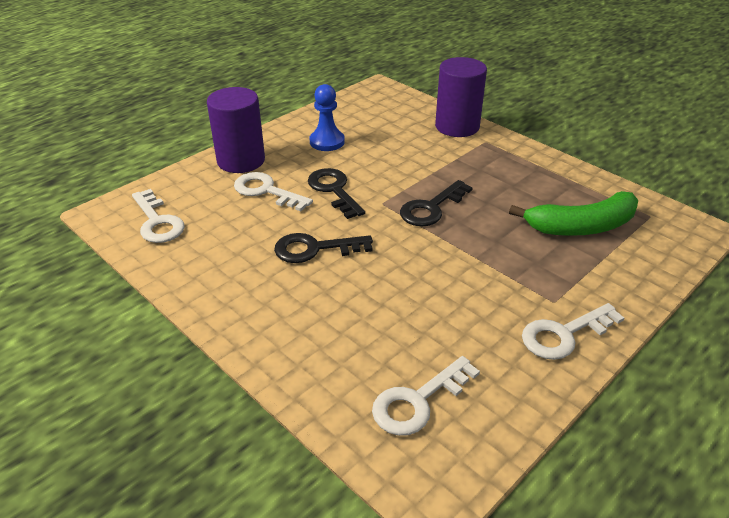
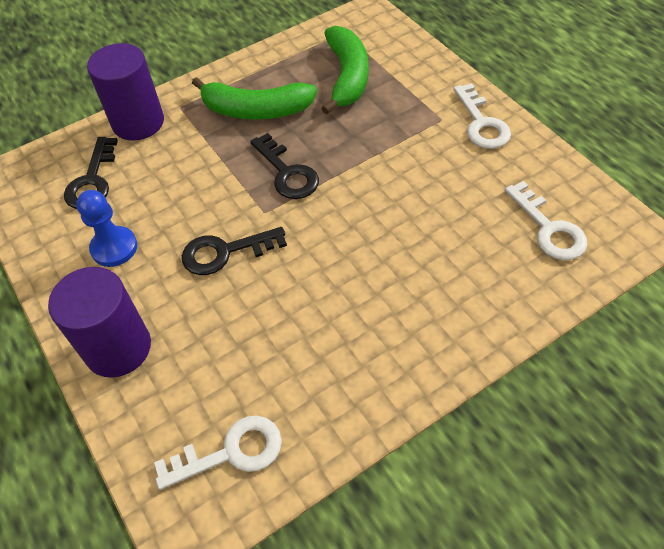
camera: 75 degrees left, 15 degrees up
(266, 191) = (203, 321): white key -> none
(315, 249) = (331, 281): black key -> black key (92, 180)
(501, 179) = (256, 110): none -> green banana

